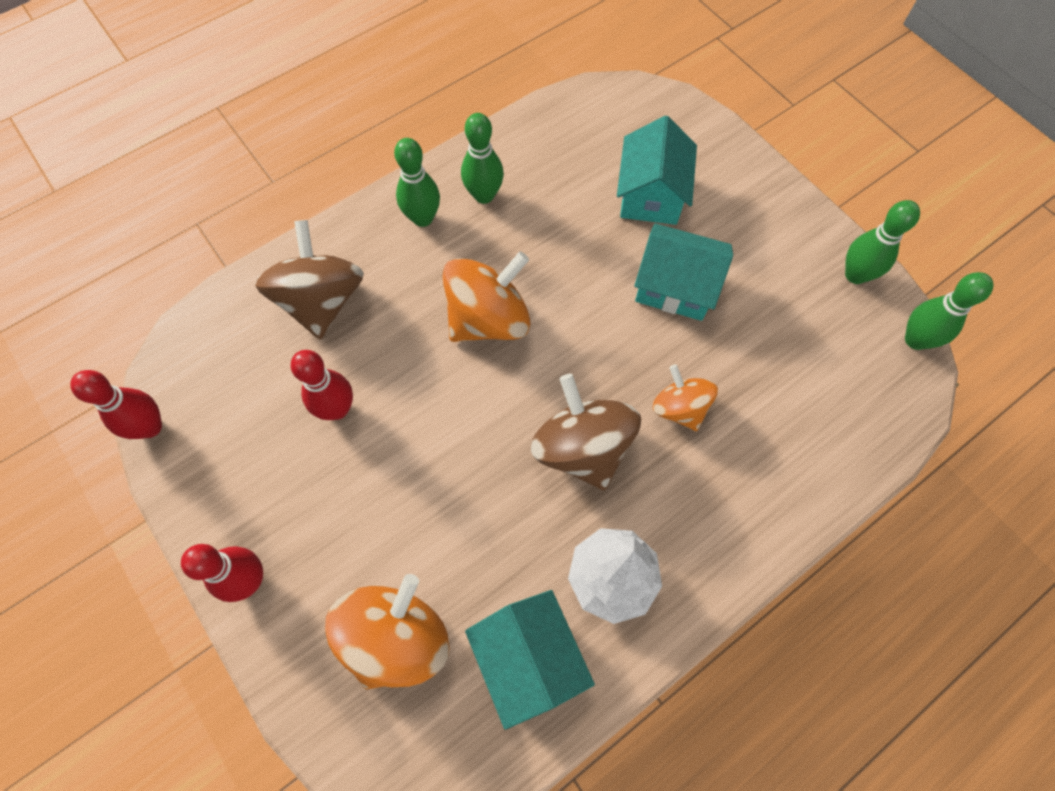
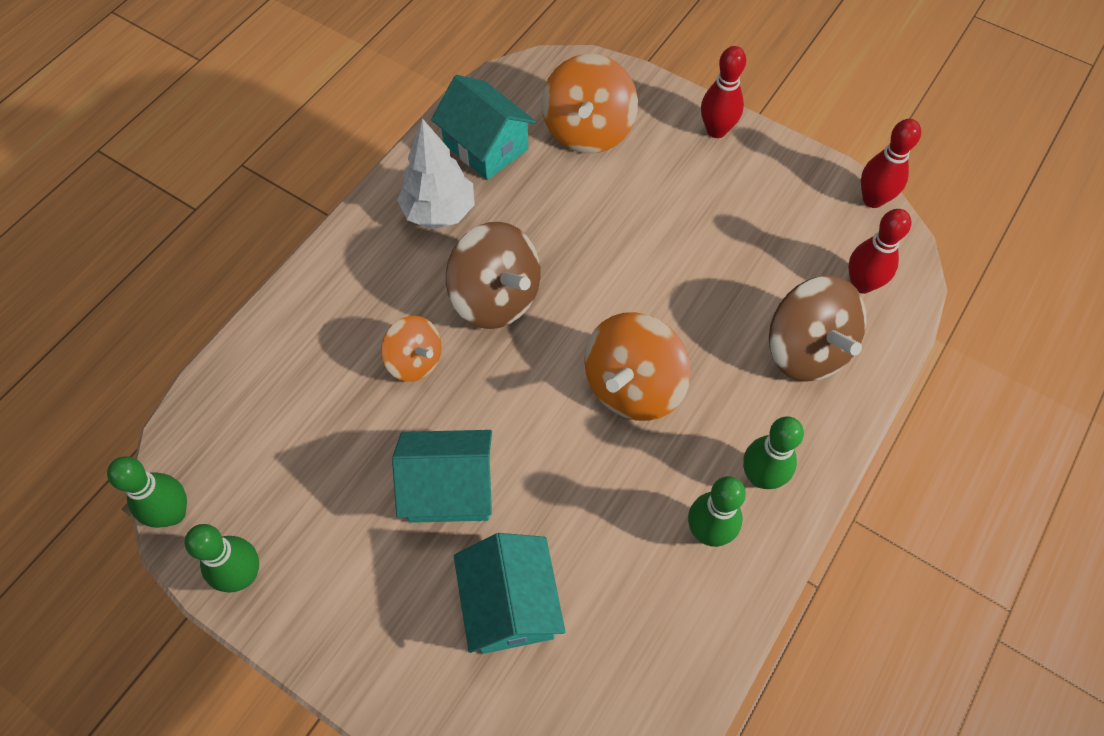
camera: 160 degrees right, 5 degrees down
(337, 409) = (728, 261): red bowling pin -> red bowling pin (861, 284)

